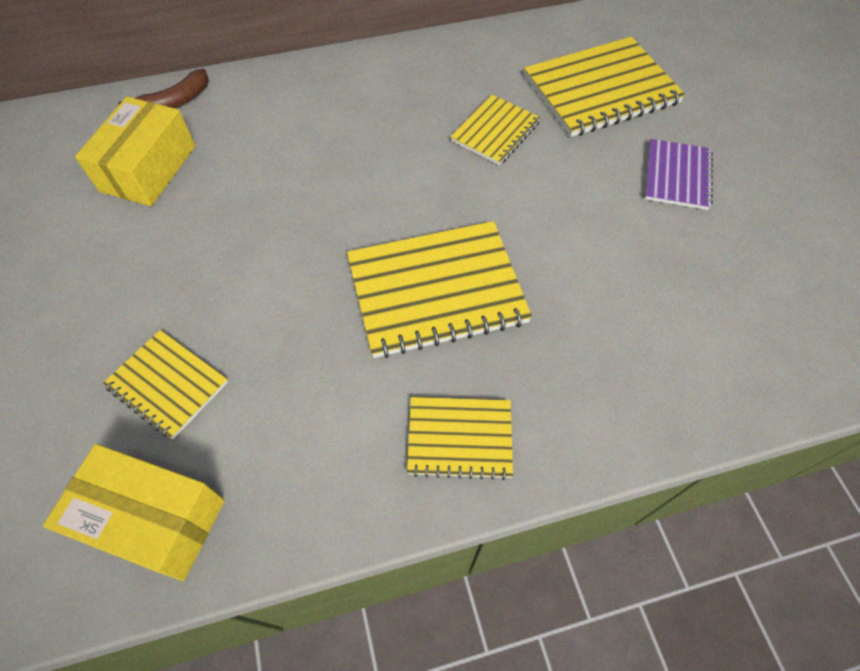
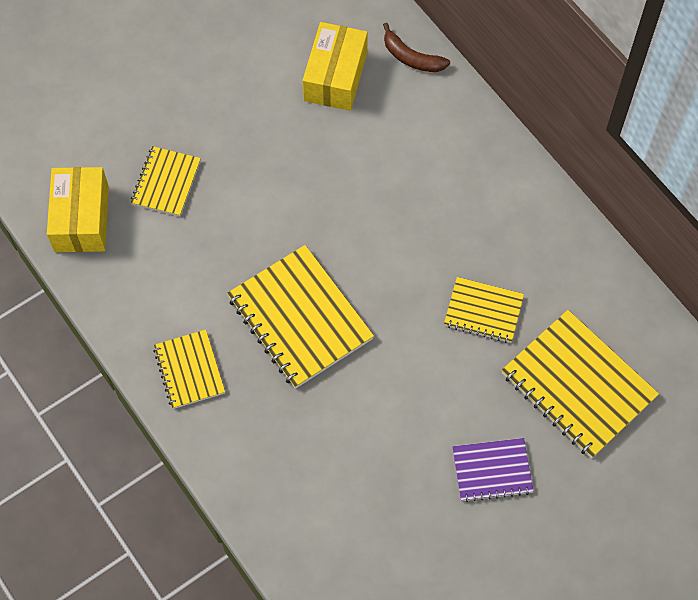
camera: 70 degrees right, 5 degrees up
(148, 168) = (335, 77): yellow box -> yellow box turned 75 degrees counterclockwise

